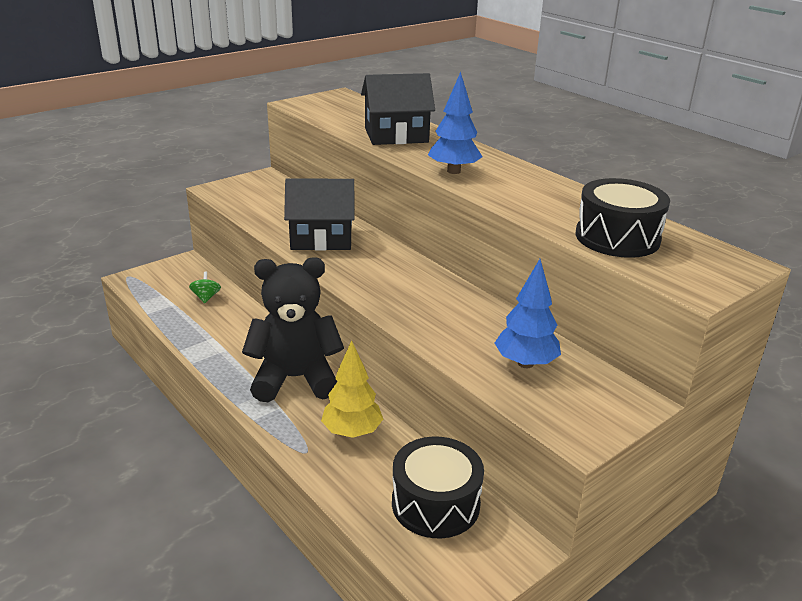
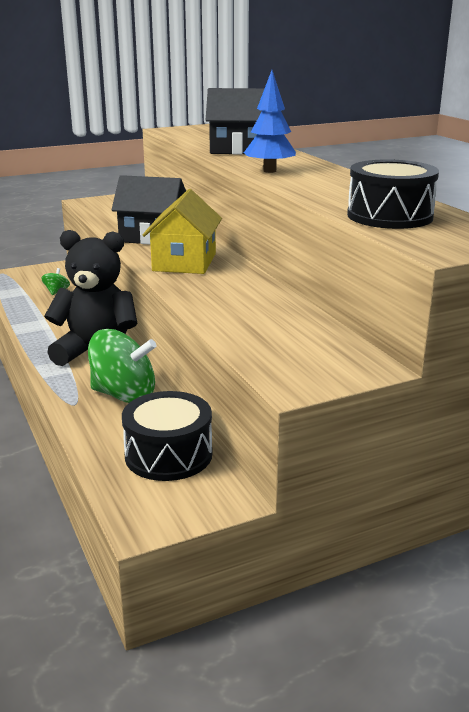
camera: 15 degrees right, 5 degrees down
(352, 432) = (124, 395): yellow tree -> green spinning top
(377, 274) = (184, 262): none -> yellow house
(525, 363) = (279, 331): blue tree -> none

